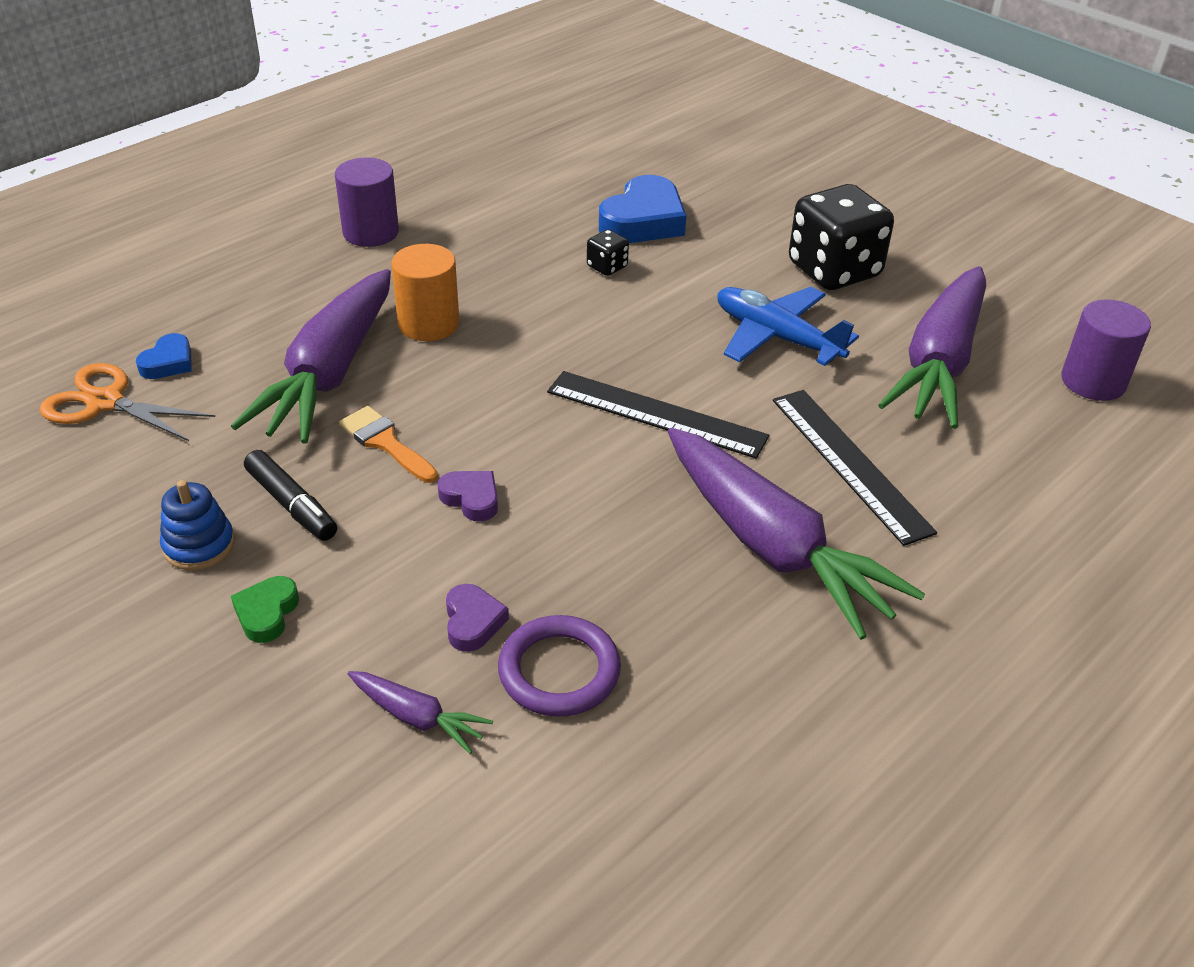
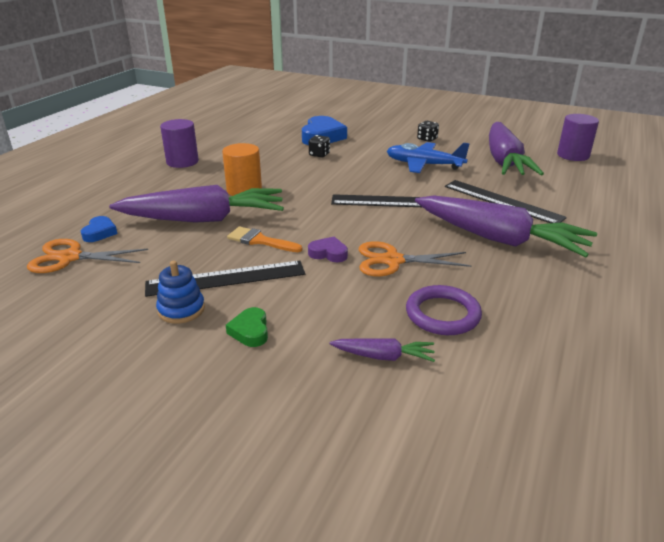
camera: 20 degrees left, 10 degrees down
(292, 505) = (226, 278): black marker -> black ruler
(329, 373) = (204, 219): purple carrot -> purple carrot turned 90 degrees counterclockwise
(473, 622) = (376, 305): purple heart -> none
(560, 542) = (392, 260): none -> orange scissors
(834, 270) = (427, 139): black dice -> black dice, size x0.43

